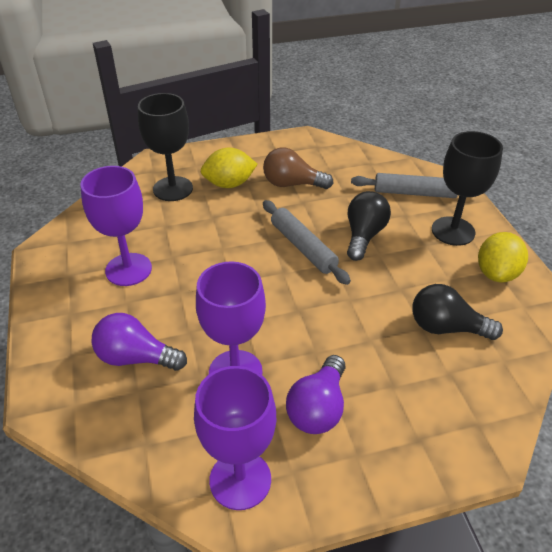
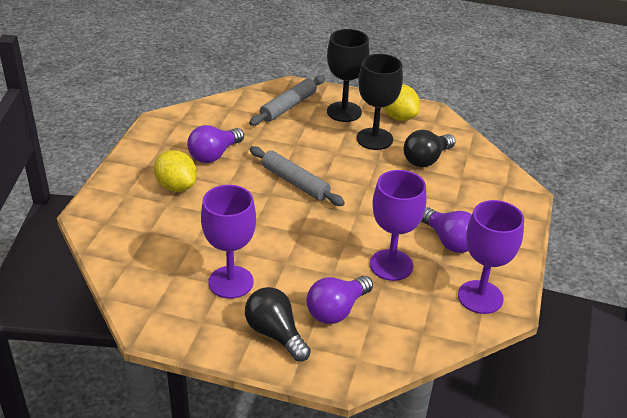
camera: 60 degrees left, 5 degrees down
(173, 189) = (146, 220): black goblet -> black goblet (374, 139)
(229, 184) = (176, 186): yellow lemon -> yellow lemon turned 60 degrees counterclockwise
(292, 184) = (214, 155): brown light bulb -> purple light bulb
(303, 247) = (295, 182): grey rolling pin -> grey rolling pin turned 45 degrees clockwise
(364, 235) = (310, 150): black light bulb -> black light bulb (275, 334)

